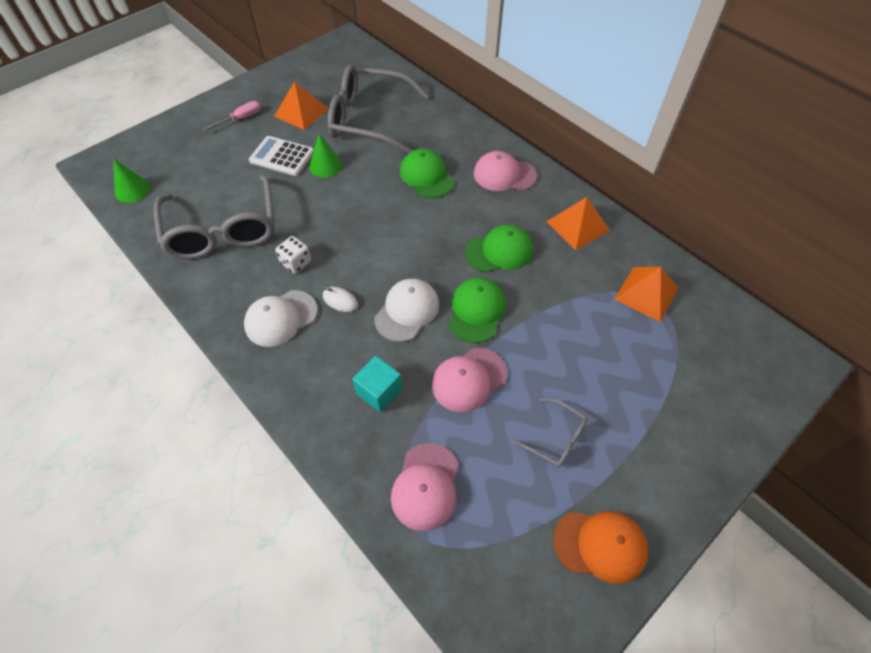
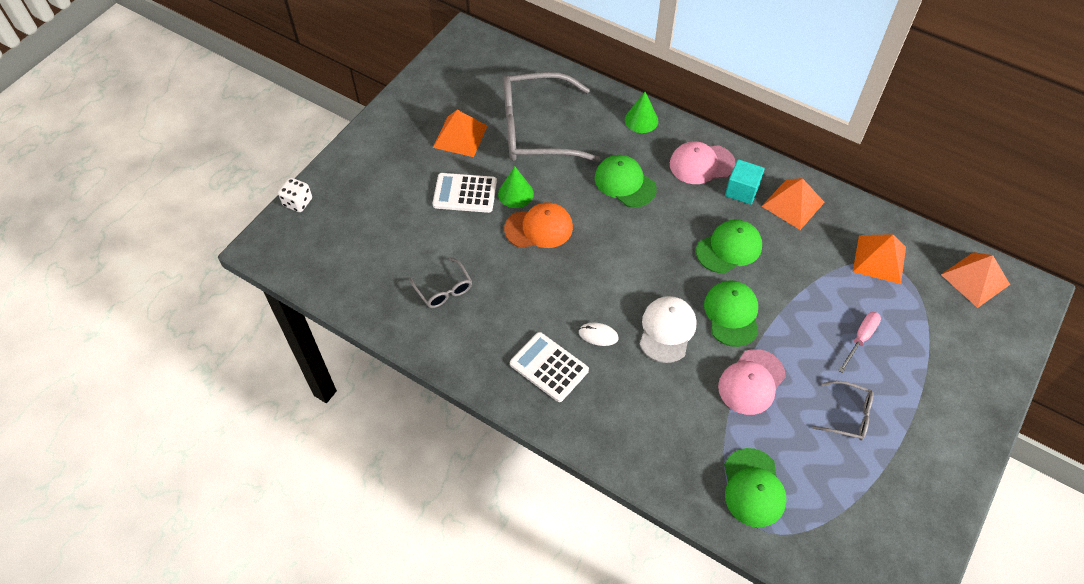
camera: 15 degrees left, 0 degrees up
(132, 190) = (323, 267): green cone -> green cone (641, 120)
(222, 230) = (444, 290): grey glasses -> grey glasses, size x0.45
(240, 119) = (397, 158): pink screwdriver -> pink screwdriver (860, 339)
(281, 318) = (549, 367): white cap -> white calculator
(296, 262) = (536, 306): white dice -> white dice (298, 202)
(379, 391) = (675, 414): turquoise cube -> turquoise cube (742, 190)
(426, 486) = (753, 488): pink cap -> green cap
(600, 545) = (917, 496): orange cap -> orange cap (539, 228)
(742, 335) = (975, 279): none -> orange pyramid

